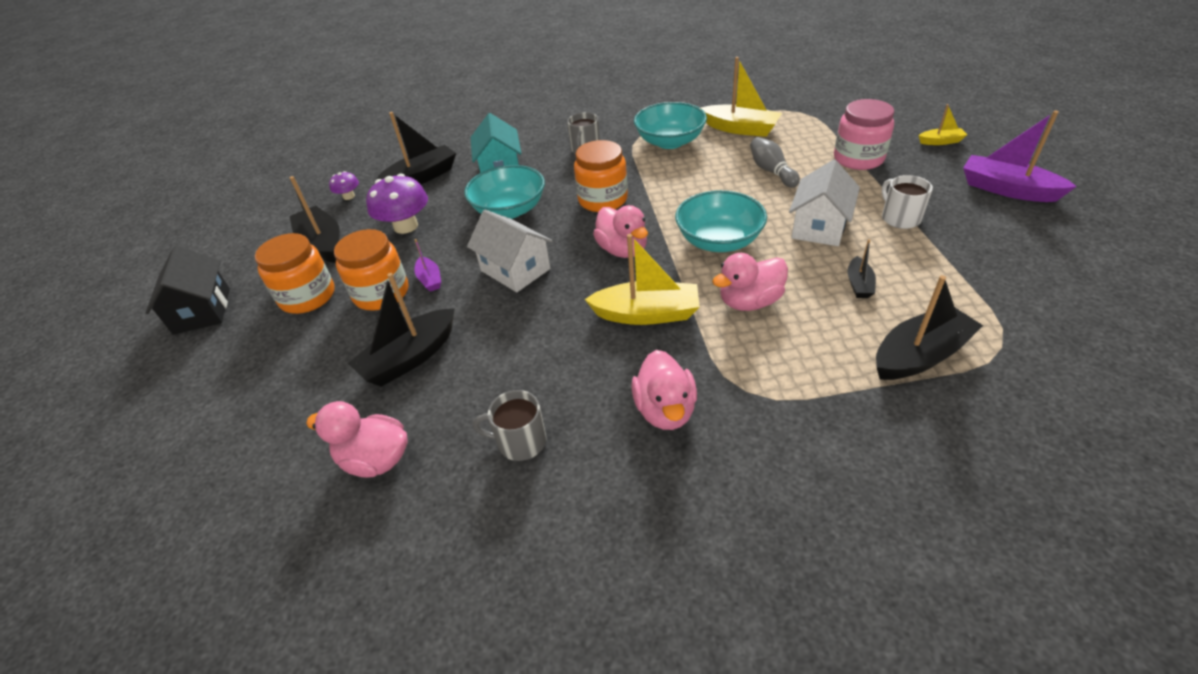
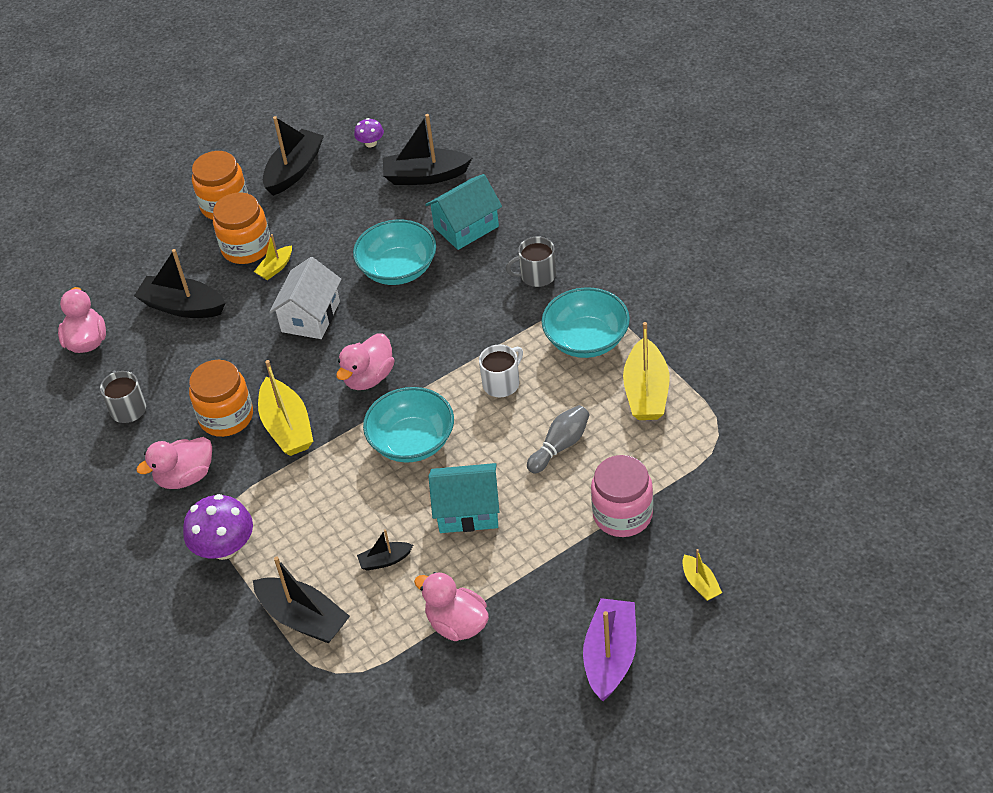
camera: 65 degrees right, 5 degrees up
(202, 311) = (185, 154): black house -> none
(406, 226) = (342, 210): purple mushroom -> purple mushroom (224, 547)
(422, 177) = (425, 176): black boat -> black boat turned 150 degrees clockwise
(430, 279) = (275, 268): purple boat -> yellow boat
(603, 200) = (445, 330): orange jar -> orange jar (226, 417)
(749, 302) = (330, 490): pink duck -> pink duck (457, 624)
(819, 227) = (468, 511): white house -> turquoise house
(900, 218) = (511, 572): white mug -> white mug (502, 383)

